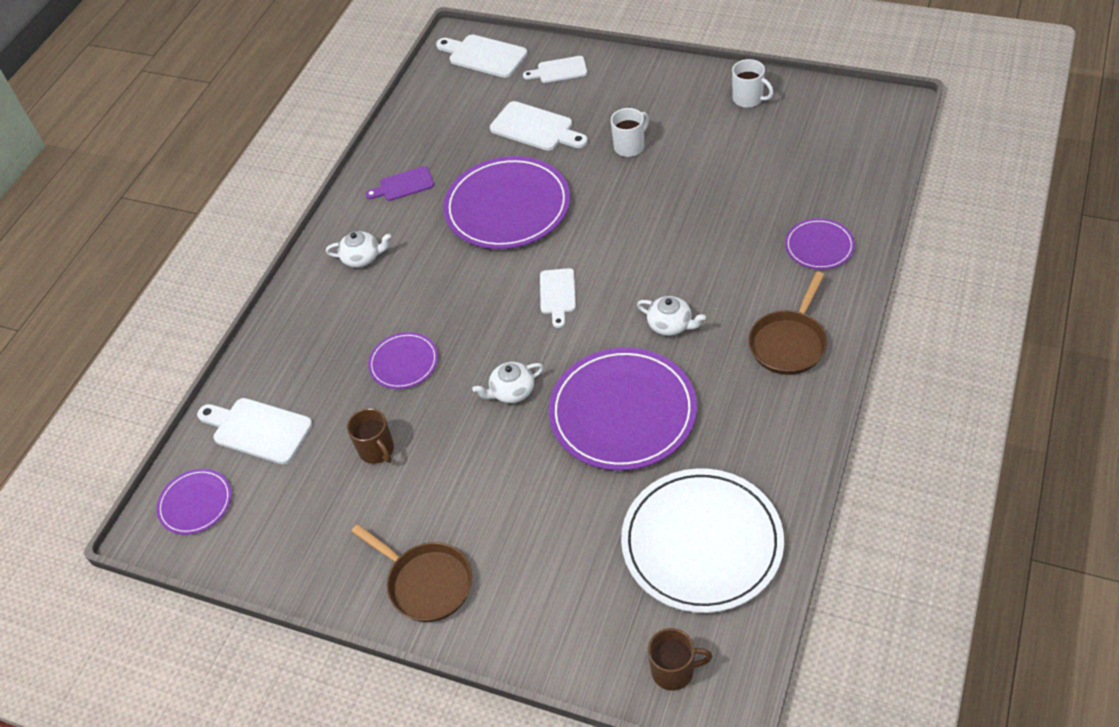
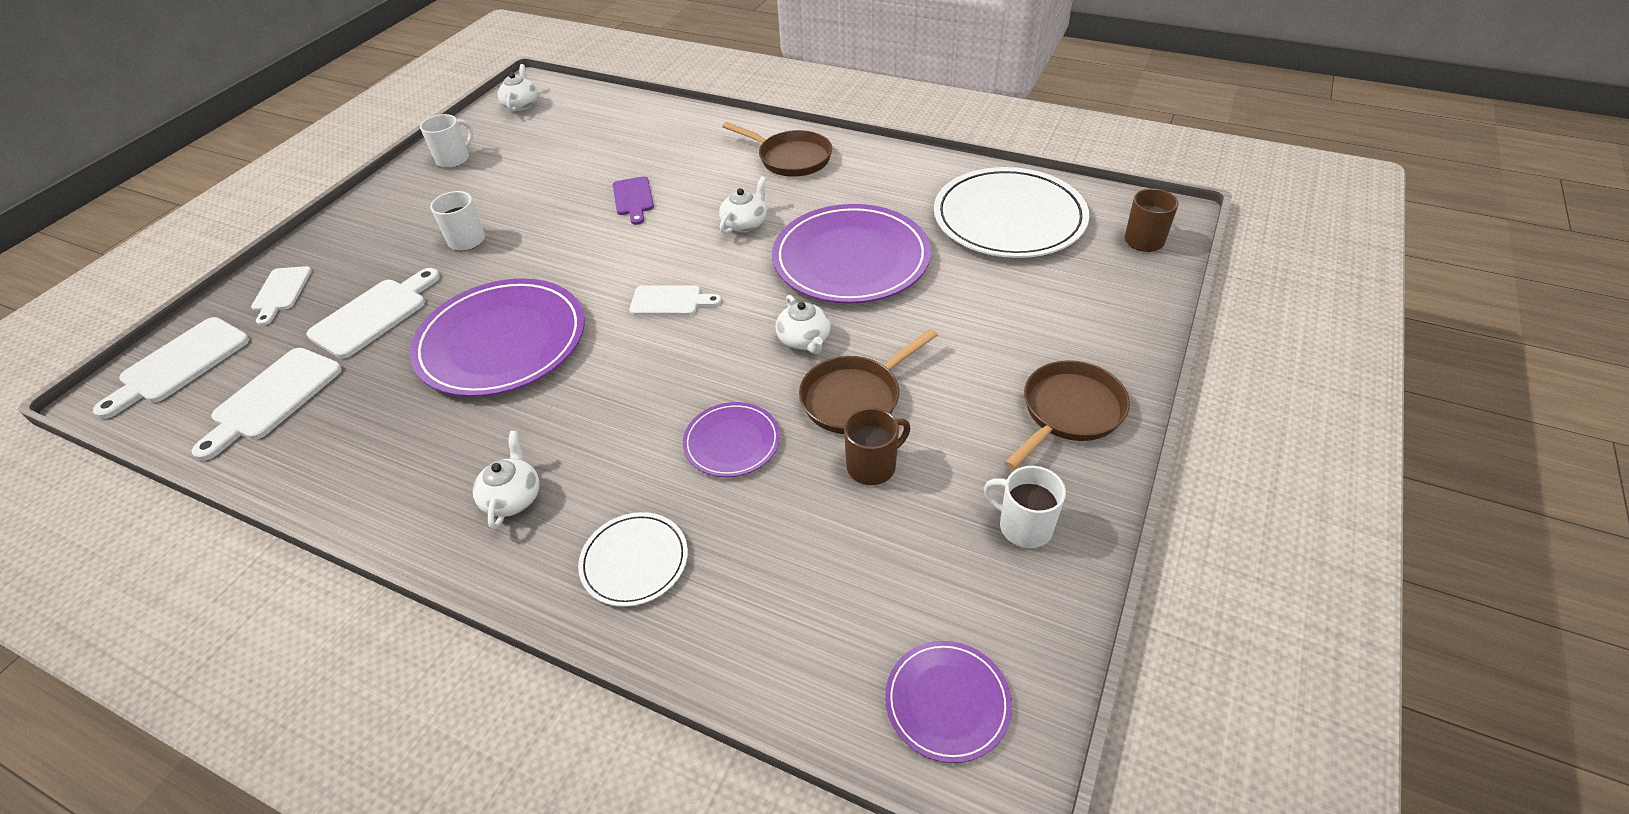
camera: 90 degrees left, 5 degrees down
(258, 429) = (813, 619): white cutting board -> white cutting board (272, 398)
(308, 331) = (634, 561): none -> white plate
(317, 547) = (1024, 526): none -> white mug
(403, 185) = (388, 452): purple cutting board -> purple cutting board (633, 198)
(446, 433) = (855, 397): none -> brown pan
(819, 246) = (681, 135): purple plate -> none
(855, 113) = (521, 104): none -> white teapot

